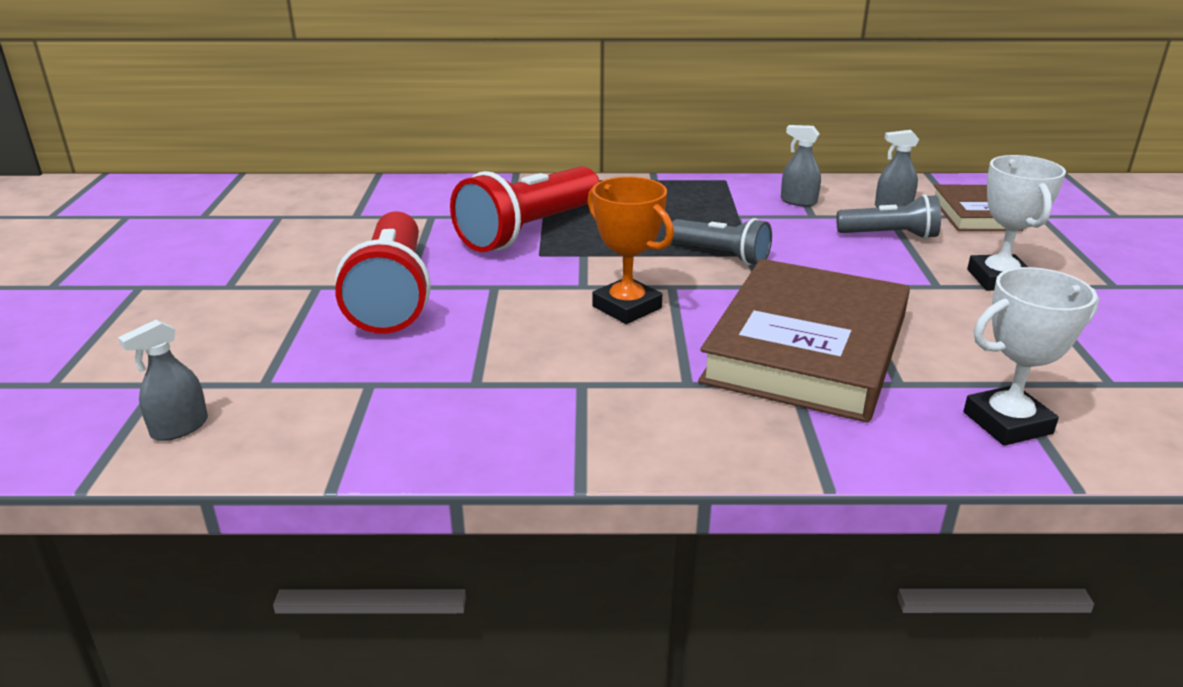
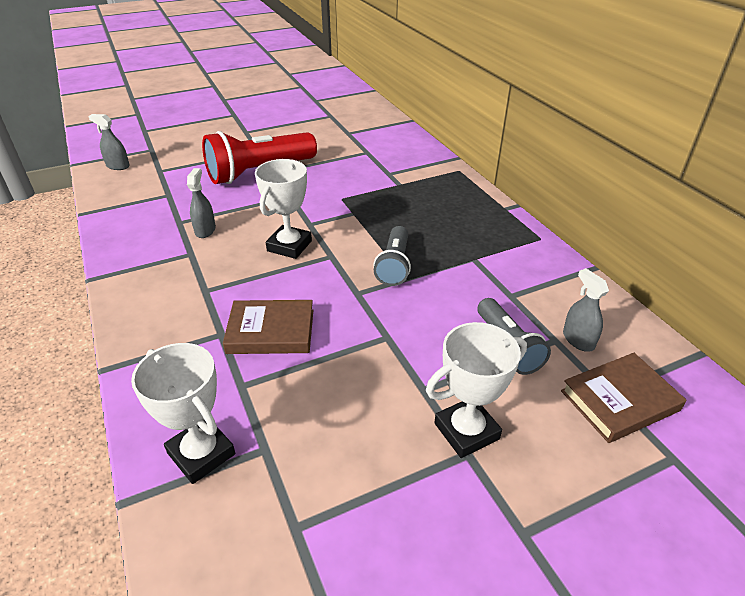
camera: 65 degrees right, 10 degrees up
(528, 231) = (372, 186): red flashlight -> none
(627, 307) = (289, 246): orange trophy -> white trophy
(798, 201) = (533, 283): grey spray bottle -> grey spray bottle (205, 230)
(806, 349) = (271, 331): brown book -> brown book, size x0.52

